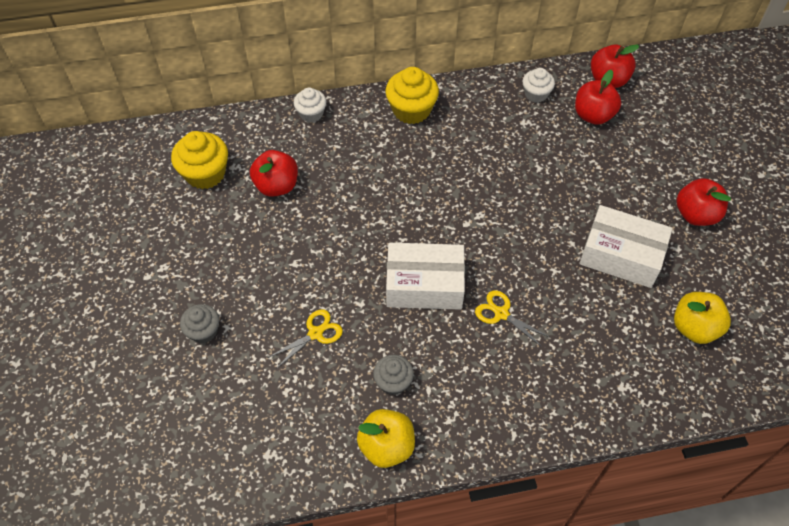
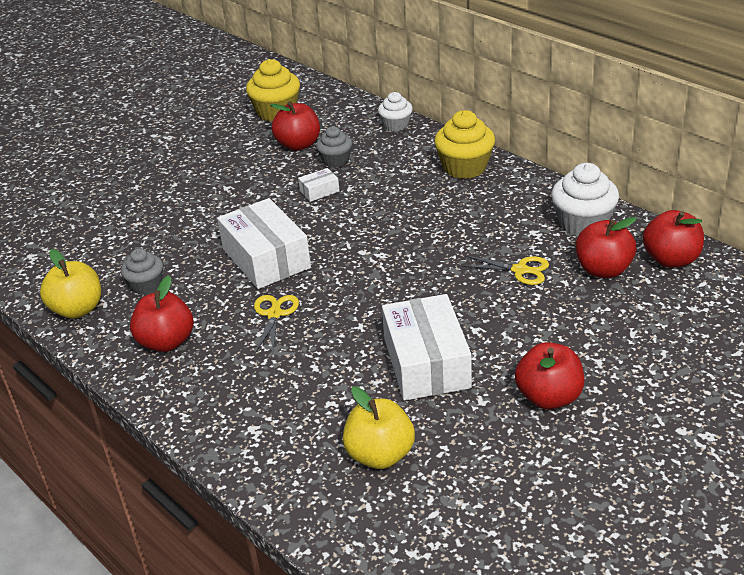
camera: 60 degrees right, 20 degrees down
(203, 331) = (123, 178): grey cupcake -> grey cupcake (335, 160)
(315, 333) = (164, 227): yellow scissors -> yellow scissors (520, 270)
(361, 207) = (319, 191): none -> white box
(482, 399) = (166, 342): none -> red apple
(536, 94) = (582, 223): white cupcake -> white cupcake, size x1.61

